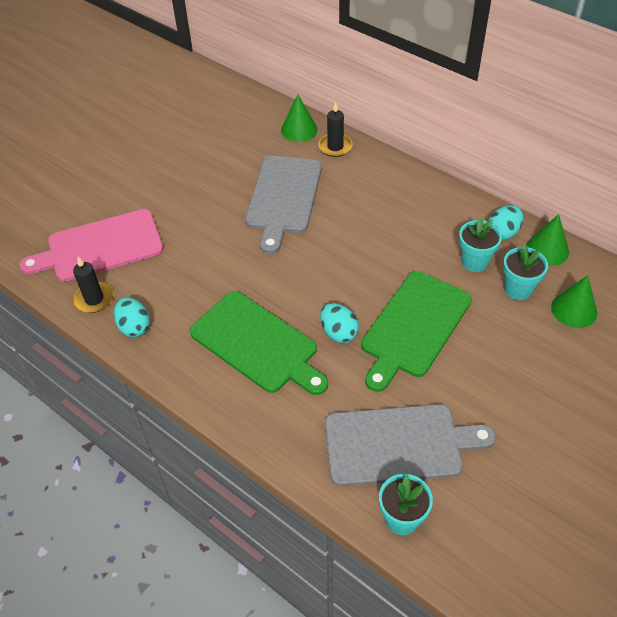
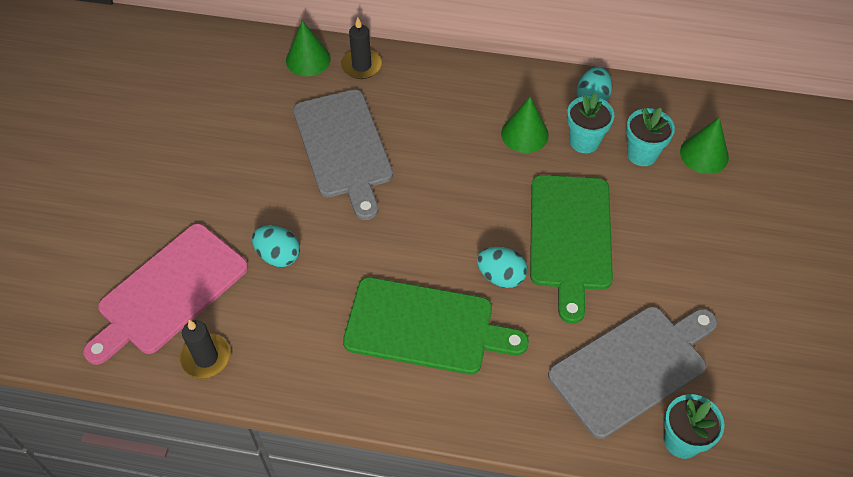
camera: 30 degrees left, 5 degrees up
(134, 327) = (277, 369): turquoise egg -> turquoise egg (278, 255)
(547, 249) = (643, 101): green cone -> green cone (524, 134)

